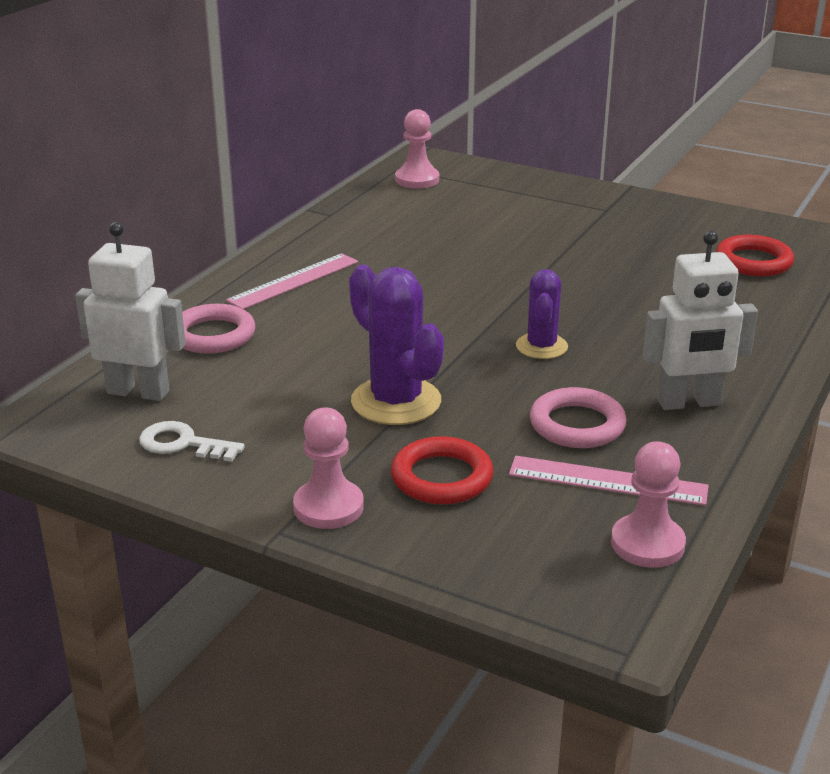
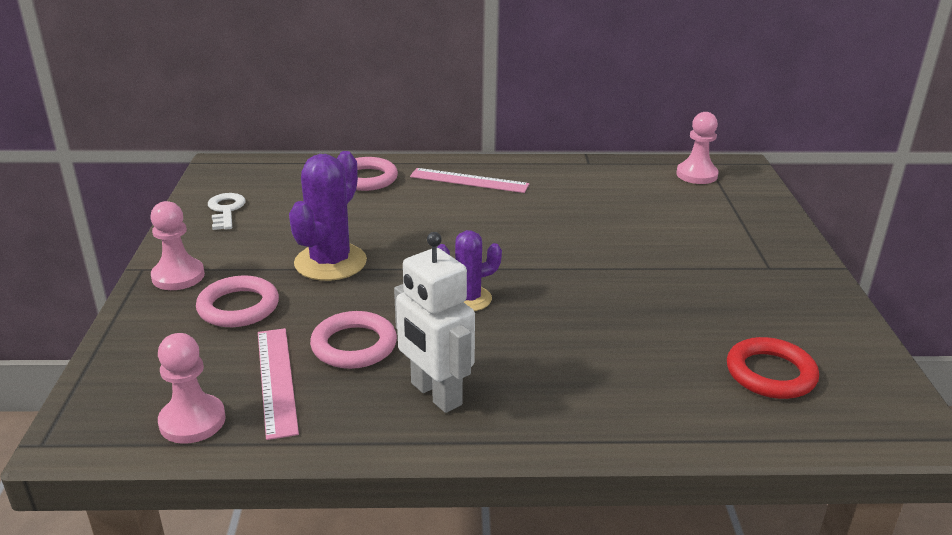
camera: 60 degrees right, 0 degrees up
(138, 392) = (277, 180): white robot -> none
(442, 477) = (238, 307): red ring -> pink ring

